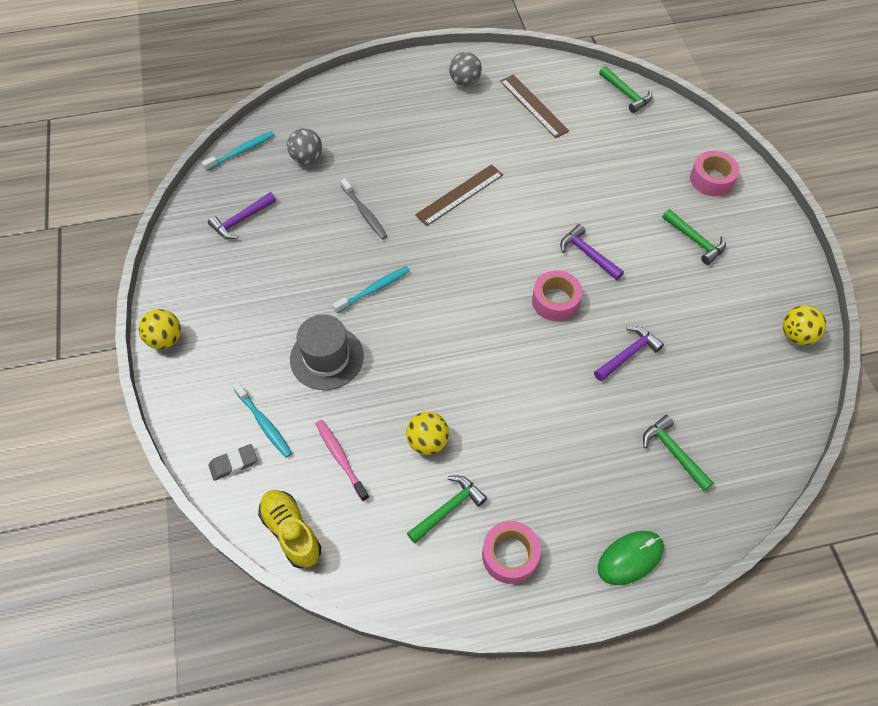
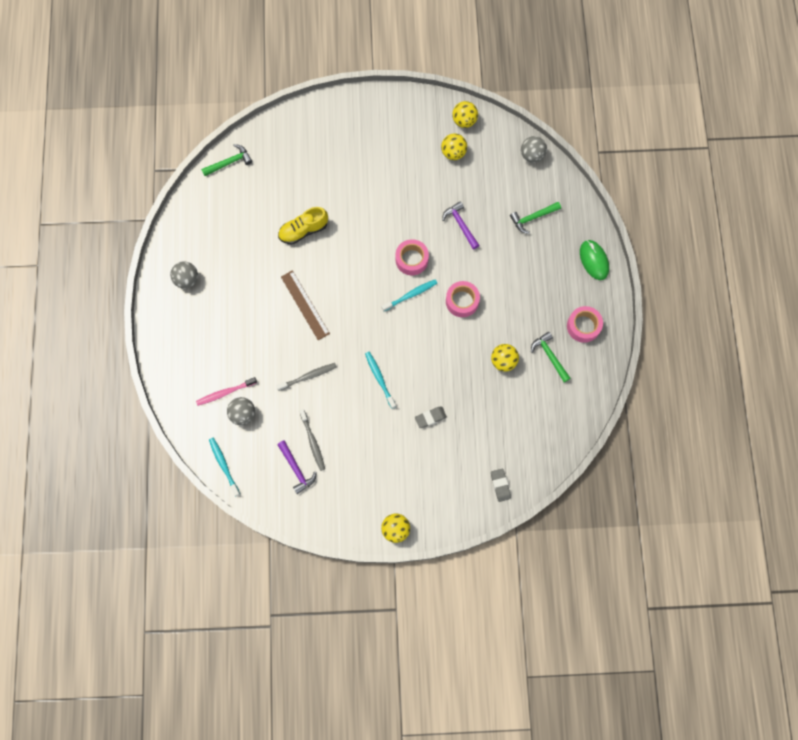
camera: 80 degrees left, 15 degrees up
(264, 423) = (474, 463): turquoise toothbrush -> turquoise toothbrush (410, 295)
(278, 231) = (312, 442): none -> grey toothbrush
(291, 532) = (551, 452): yellow shoe -> yellow shoe (303, 230)
(327, 358) = (430, 417): grey hat -> grey eraser
(340, 458) = (506, 416): pink toothbrush -> pink toothbrush (225, 392)
(533, 106) = (226, 233): brown ruler -> none
(587, 254) = (376, 229): purple hammer -> none
(695, 240) = (379, 157): green hammer -> none
(711, 179) = (327, 129): pink tape -> pink tape (462, 301)
(739, 328) = (453, 153): none -> yellow ball
(780, 437) = (532, 155): none -> grey ball

